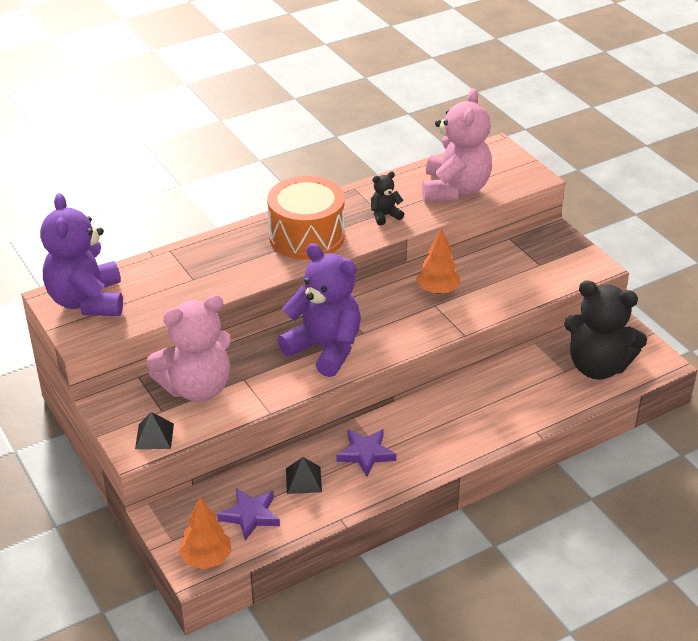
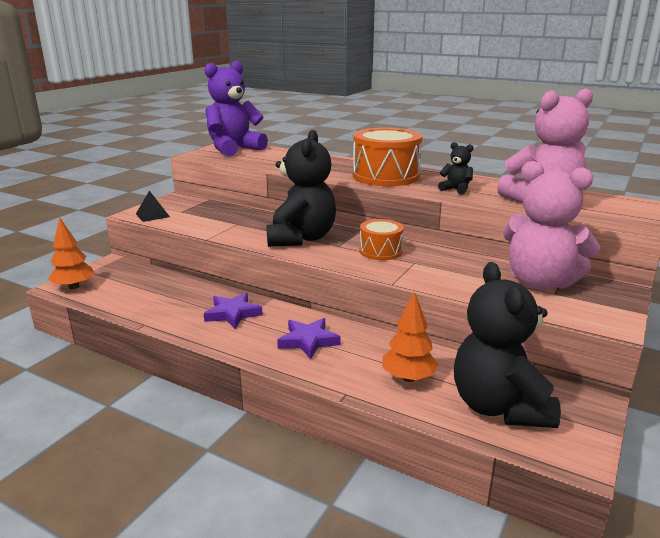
camera: 60 degrees right, 15 degrees down
(197, 388) = (213, 214): pink teddy bear -> pink teddy bear (540, 282)
(250, 515) = (128, 289): purple star -> purple star (308, 341)
(303, 480) = (182, 298): black pyramid -> none
(325, 349) = (301, 238): purple teddy bear -> black teddy bear
(396, 313) = (380, 251): none -> orange drum
(437, 290) = (436, 259): orange tree -> orange tree (408, 378)

